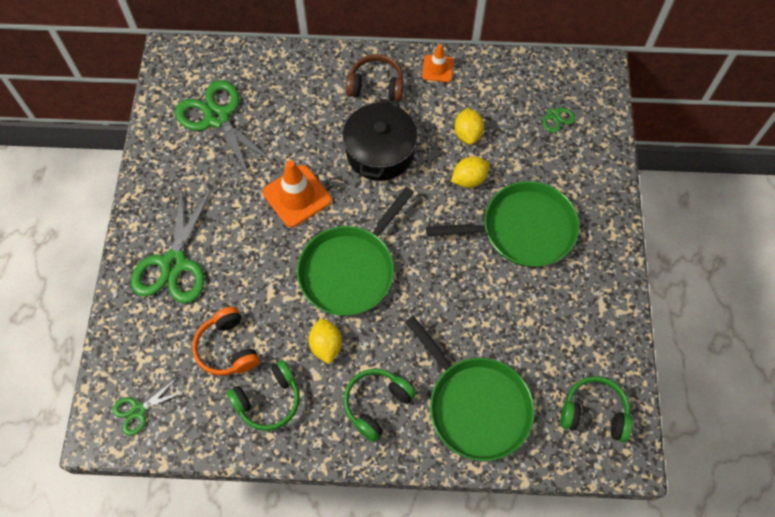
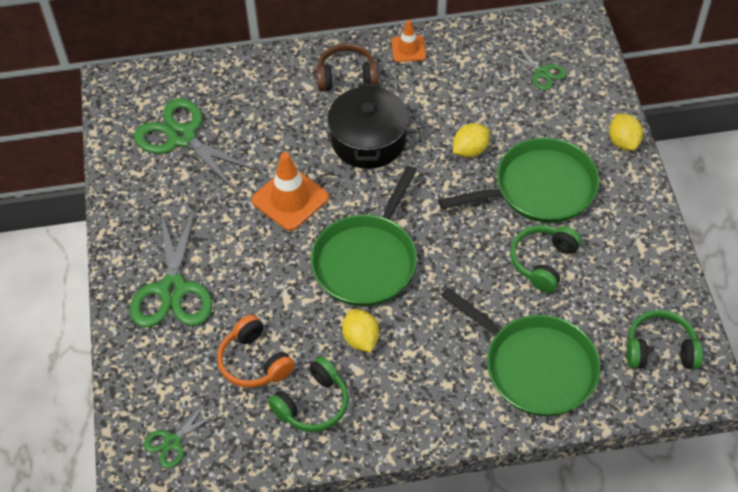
camera: 10 degrees left, 10 degrees down
(376, 404) = (430, 385): green headphones -> green headphones (543, 262)
(467, 134) = (457, 107): yellow lemon -> yellow lemon (623, 142)

